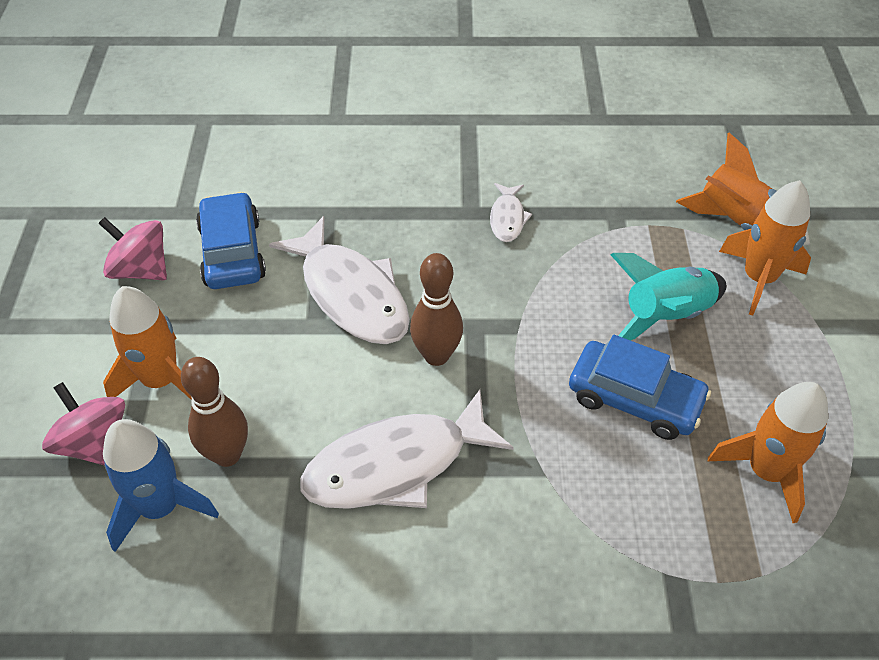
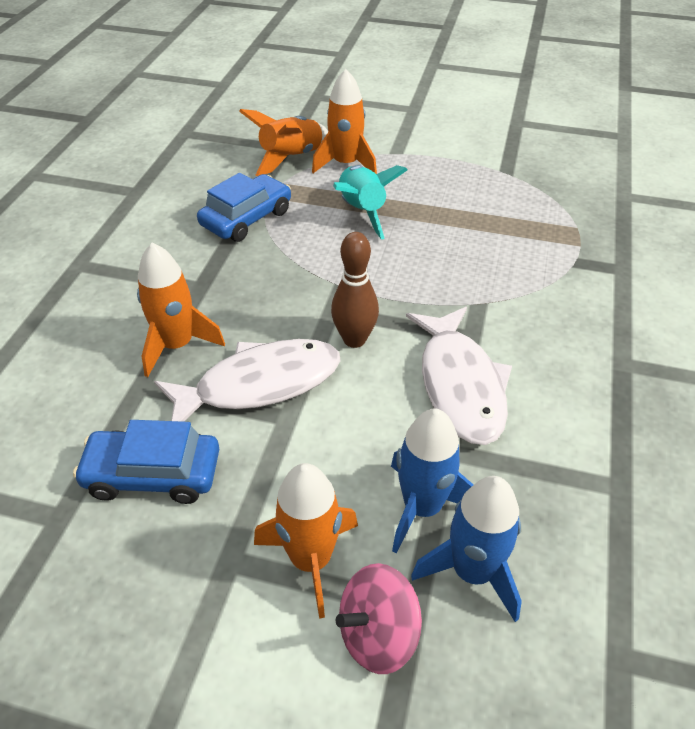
camera: 75 degrees left, 5 degrees down
(141, 270) = (132, 570): pink spinning top -> none
(227, 455) = (422, 507): brown bowling pin -> blue rocket
(507, 218) = (220, 267): white fish -> none
(635, 399) = (431, 244): blue car -> blue car (246, 218)
(766, 471) = (503, 205): orange rocket -> orange rocket (177, 345)

